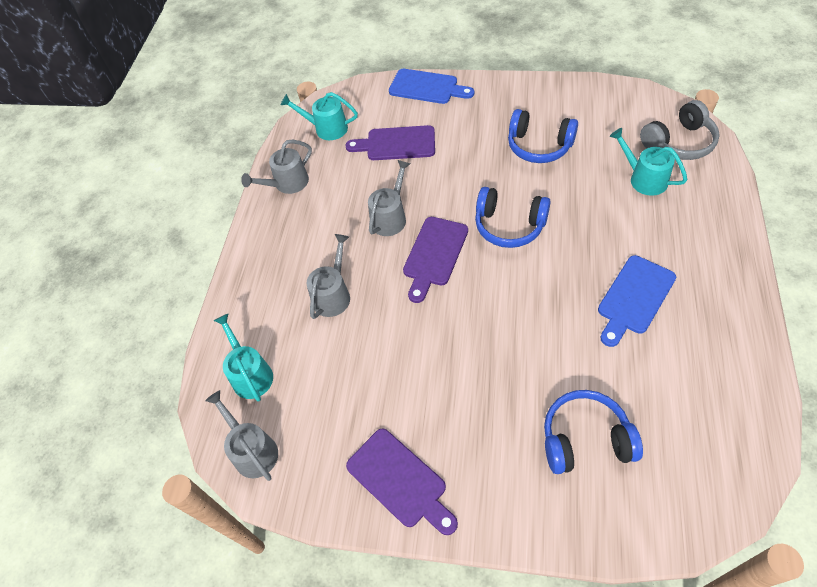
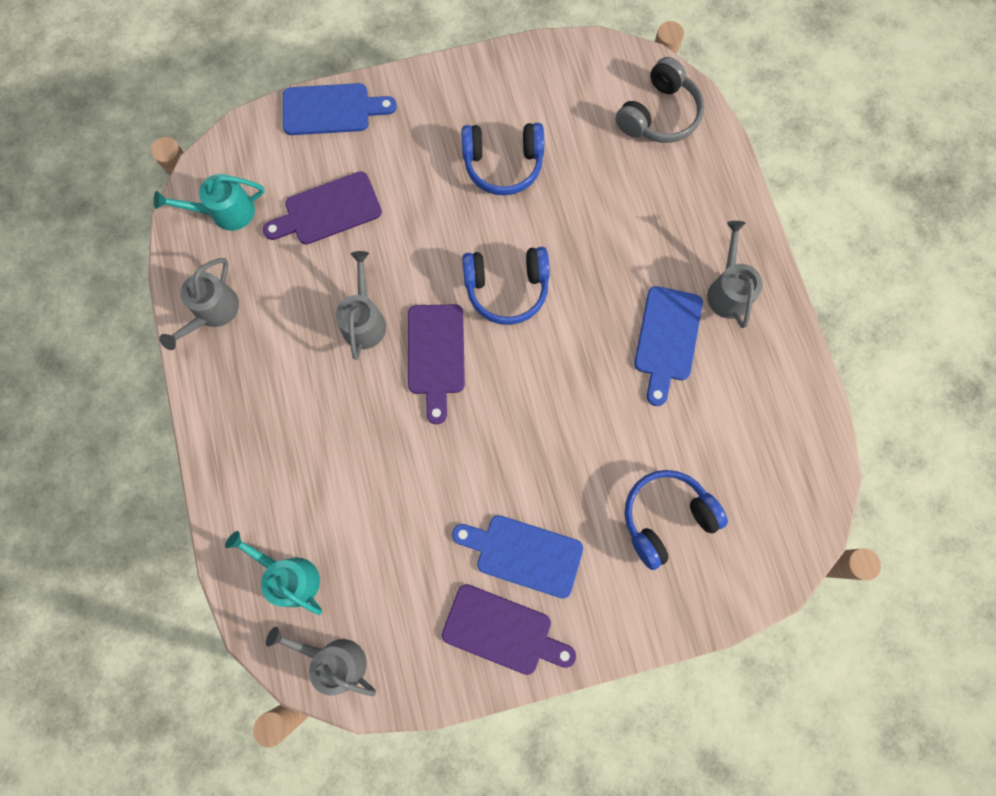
camera: 30 degrees left, 20 degrees up
(333, 294) = (340, 445): grey watering can -> grey watering can (728, 290)
(444, 424) = (523, 554): none -> blue cutting board
(643, 178) = (634, 178): turquoise watering can -> none

